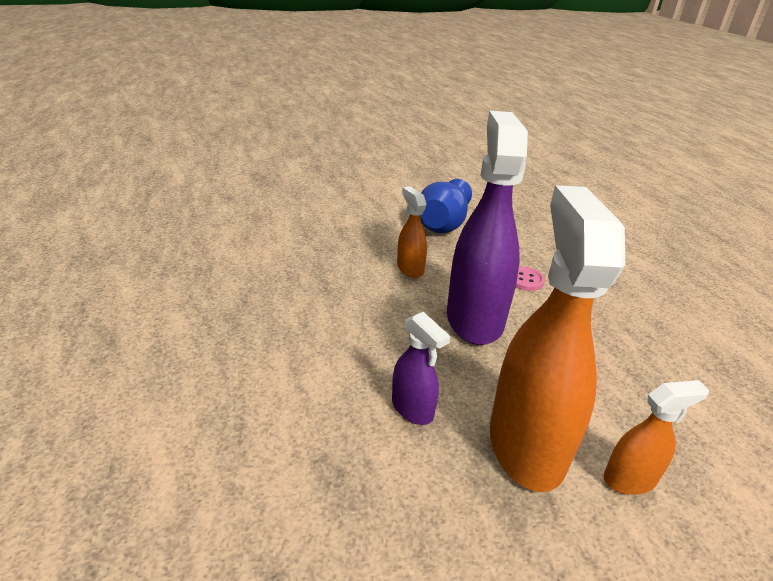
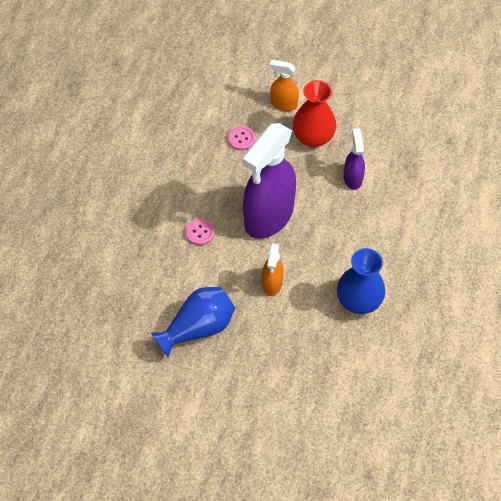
camera: 145 degrees left, 25 degrees up
(306, 285) = (358, 300): none -> blue vase
(526, 444) = (313, 137): orange spray bottle -> red vase
(612, 390) = (241, 139): none -> pink button

